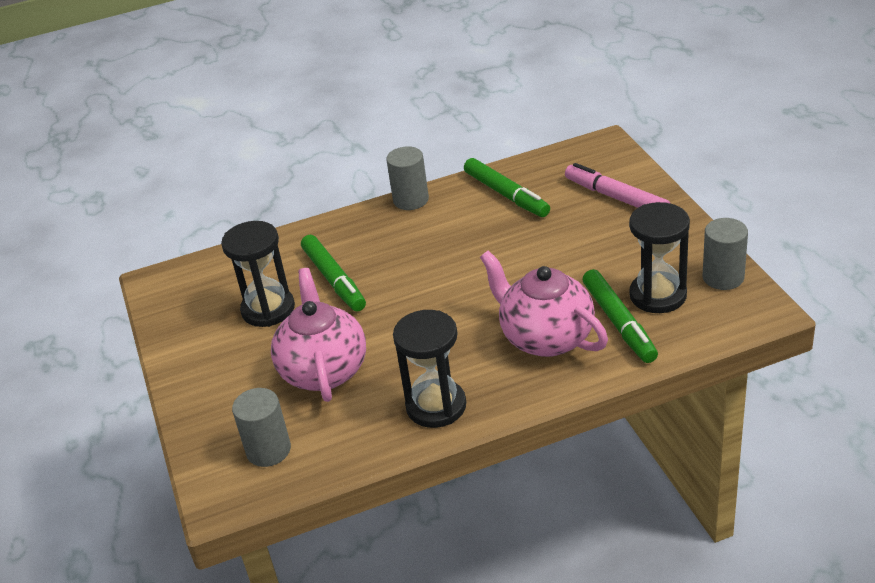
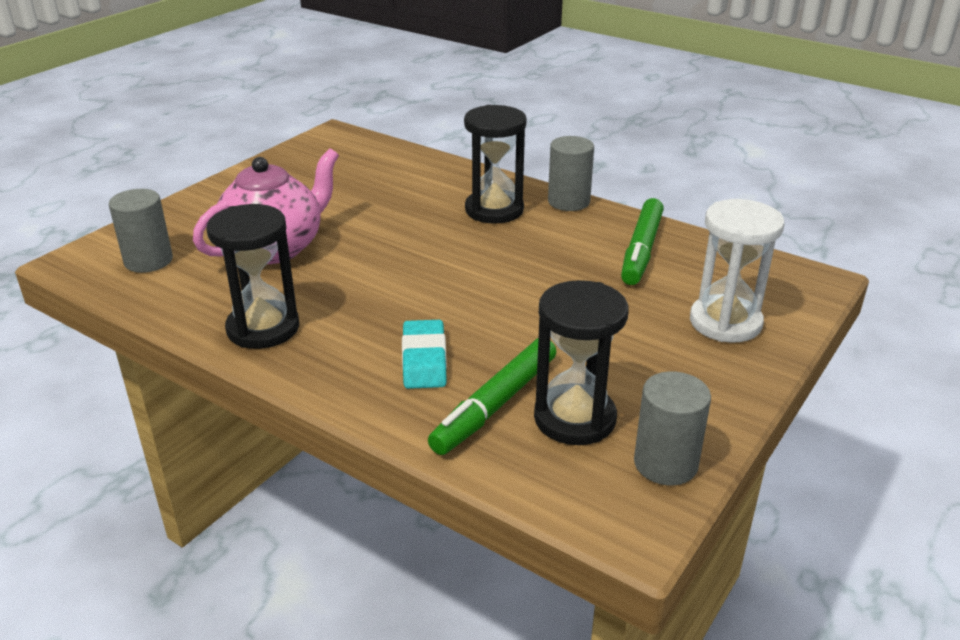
camera: 50 degrees right, 5 degrees down
(268, 309) = (339, 192): black hourglass -> black hourglass (494, 210)
(334, 280) = (408, 207): green marker -> none
(545, 337) = (424, 360): pink teapot -> turquoise eraser
(616, 197) = (725, 322): pink marker -> white hourglass

